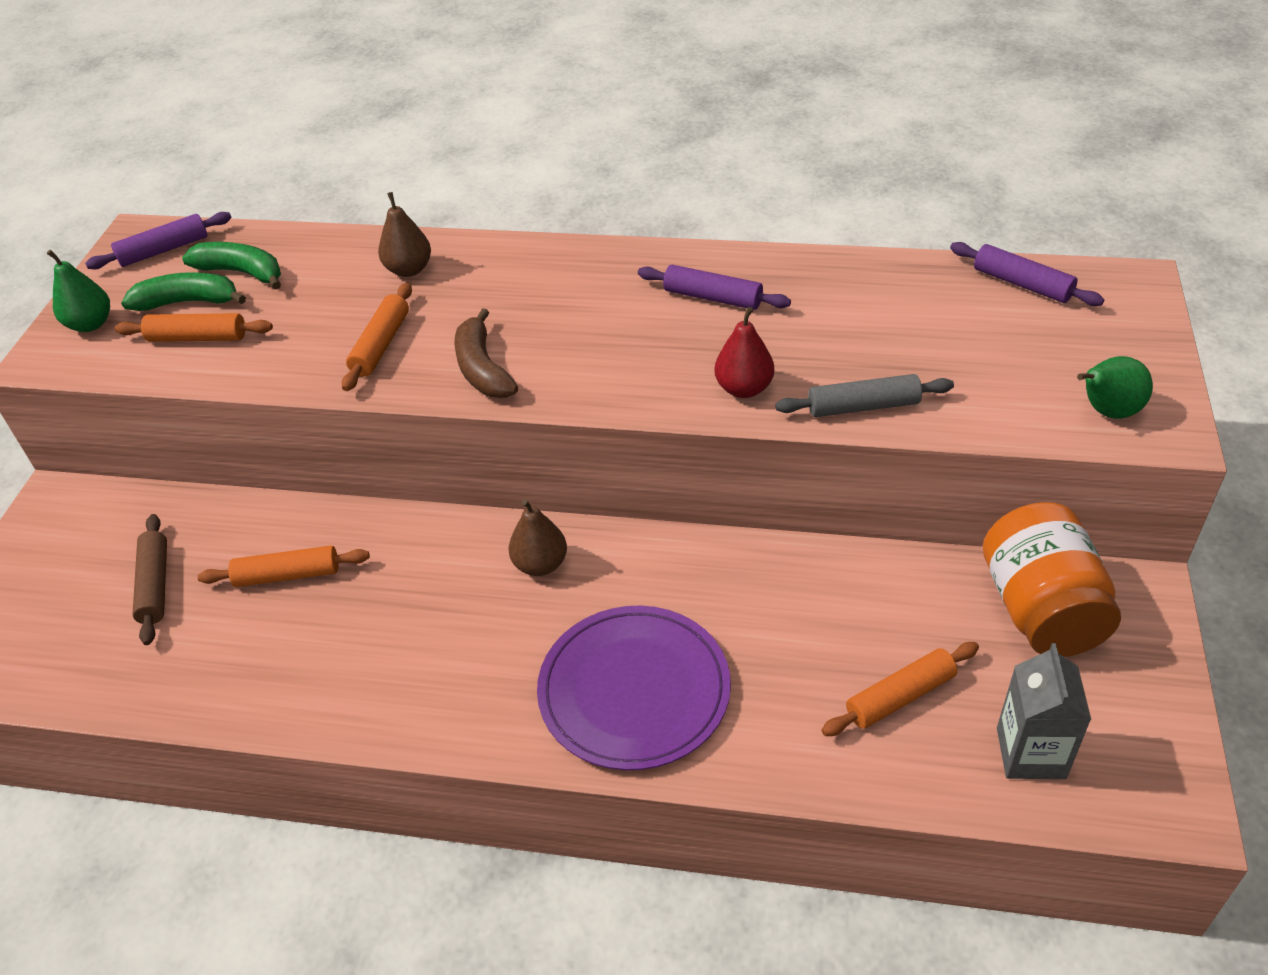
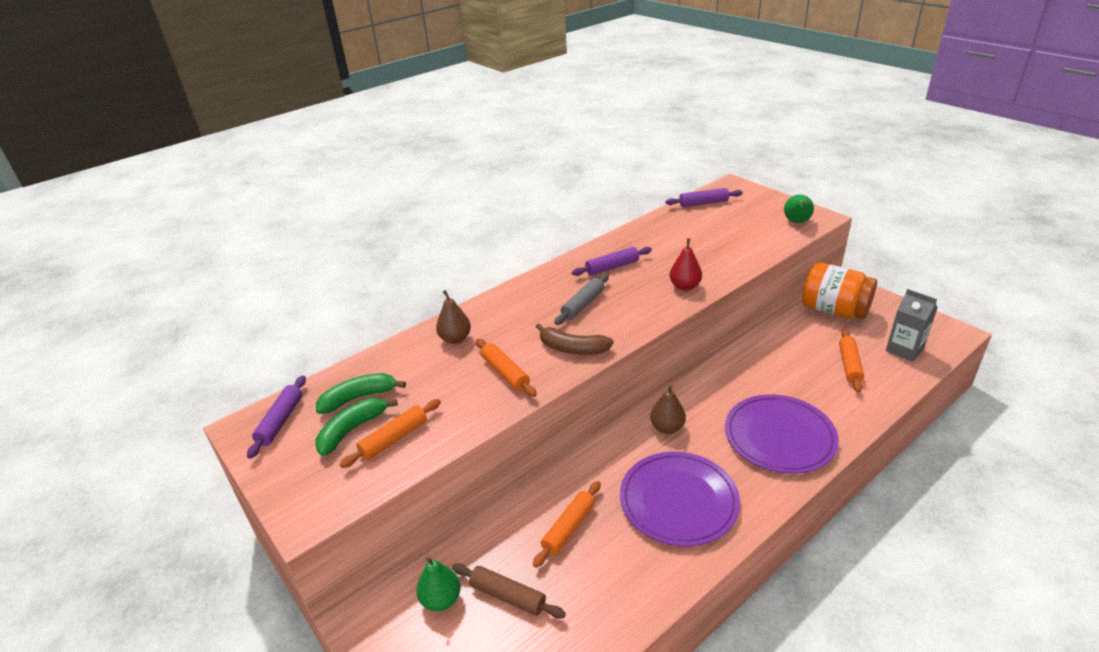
camera: 50 degrees left, 10 degrees down
(91, 324) = (305, 482): green pear -> green pear (441, 599)
(412, 648) = (678, 500): none -> purple plate
(863, 406) = (732, 265): grey rolling pin -> grey rolling pin (583, 305)

